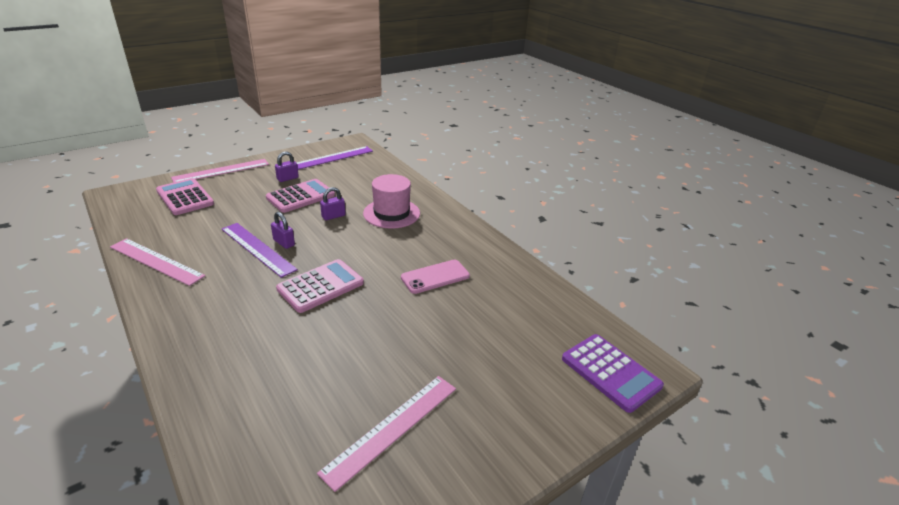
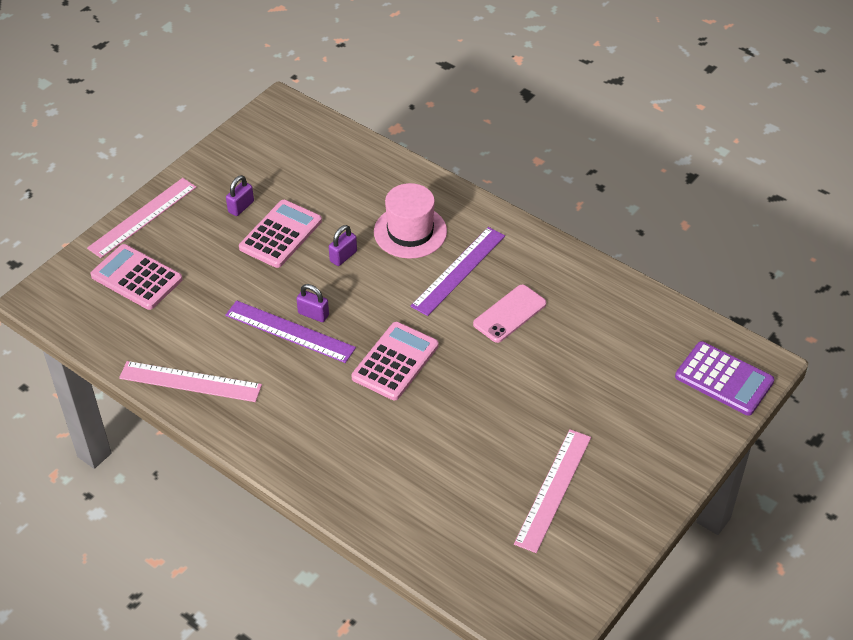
camera: 15 degrees left, 15 degrees up
(332, 158) = (272, 149): purple ruler -> purple ruler (458, 270)

